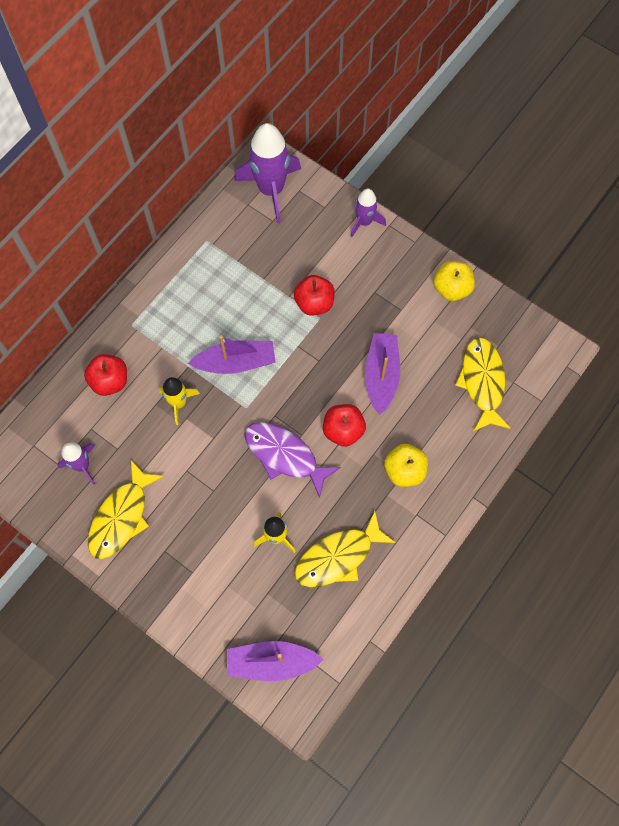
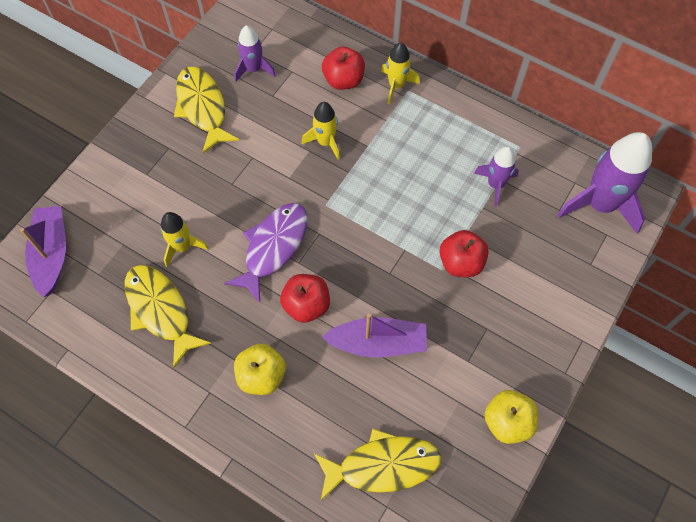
camera: 85 degrees right, 5 degrees down
(121, 516) = (203, 108): yellow fish -> yellow fish turned 45 degrees clockwise
(124, 334) = (396, 85): none -> yellow rocket
(236, 362) = (377, 190): purple boat -> none
(364, 222) = (580, 310): purple rocket -> purple rocket (495, 184)

